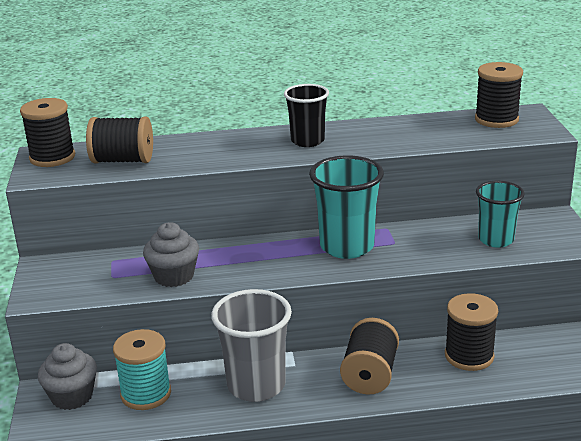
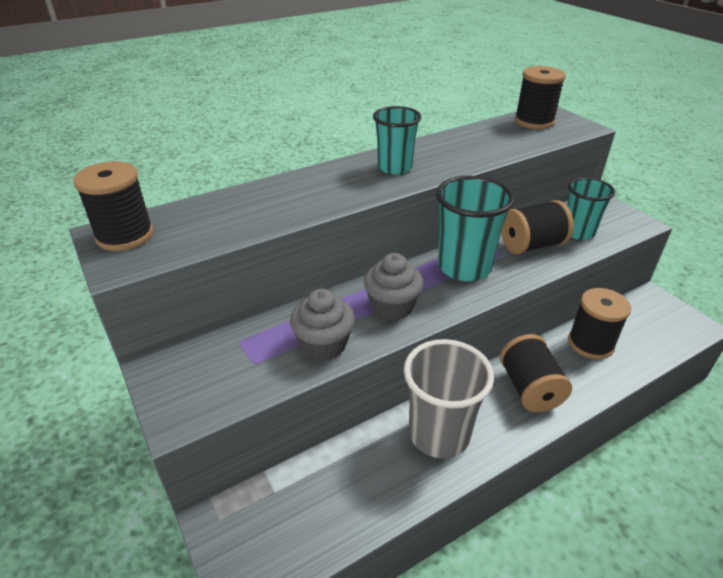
camera: 25 degrees left, 10 degrees up
(72, 396) = (254, 516): grey cupcake -> grey cupcake (392, 307)
(123, 160) = (217, 223): black spool -> black spool (531, 245)
(146, 394) = (335, 483): turquoise spool -> none
(307, 141) = (394, 167): black cup -> turquoise cup

